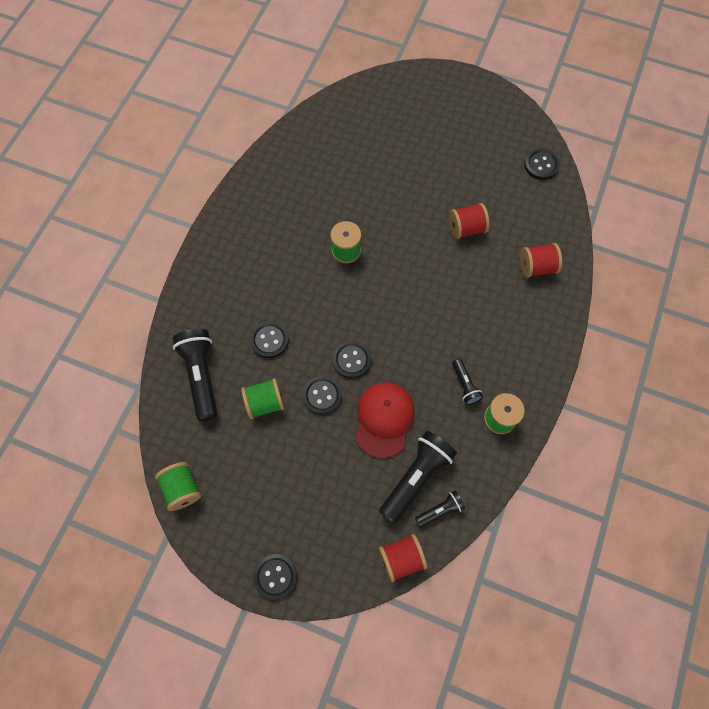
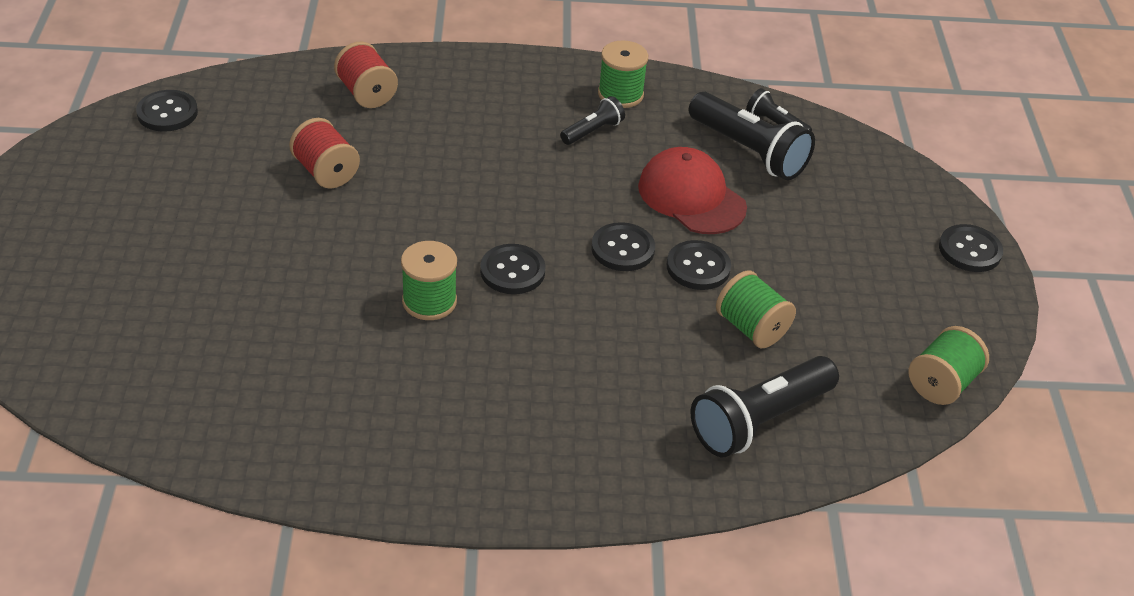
camera: 115 degrees left, 25 degrees down
(269, 340) = (646, 352): black button -> black button (512, 271)
(384, 419) = (691, 197): red cap -> red cap turned 60 degrees clockwise
(401, 558) = (857, 145): red spool -> none
(416, 477) = (749, 152): black flashlight -> black flashlight turned 150 degrees counterclockwise

